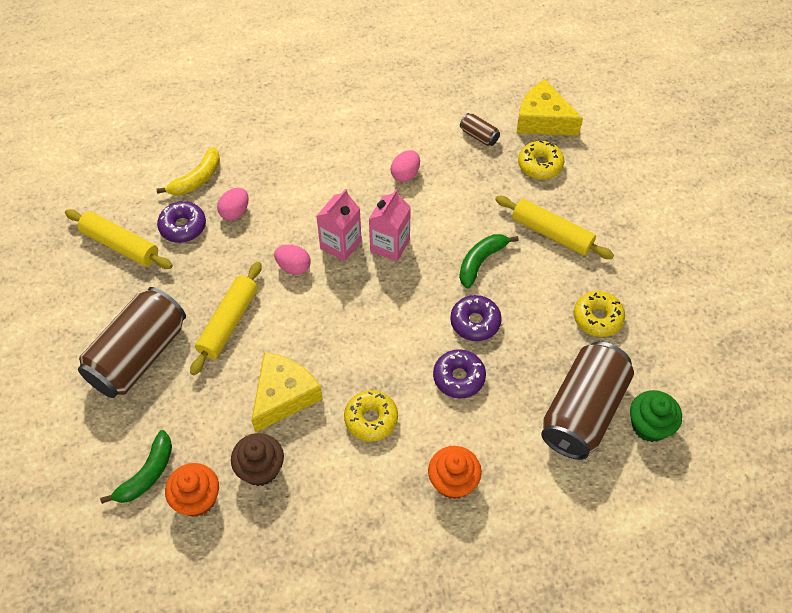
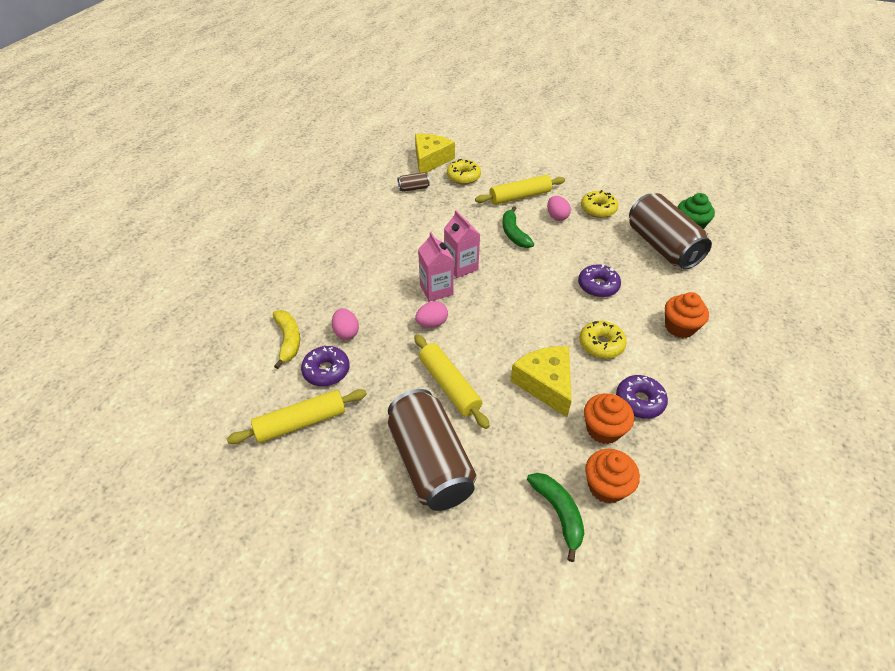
camera: 55 degrees left, 10 degrees down
(260, 469) = (603, 429): brown cupcake -> orange cupcake
(405, 174) = (409, 232): pink egg -> pink egg (557, 216)
(475, 322) = (559, 258): purple donut -> purple donut (639, 401)
(543, 120) = (430, 160): yellow cheese -> yellow cheese turned 135 degrees clockwise

